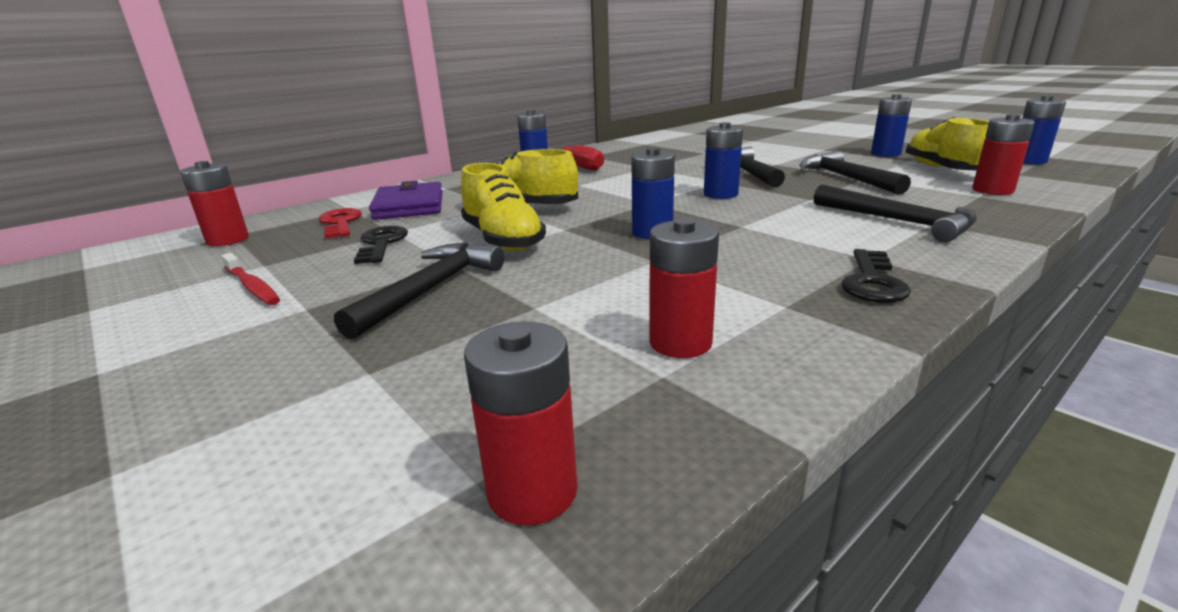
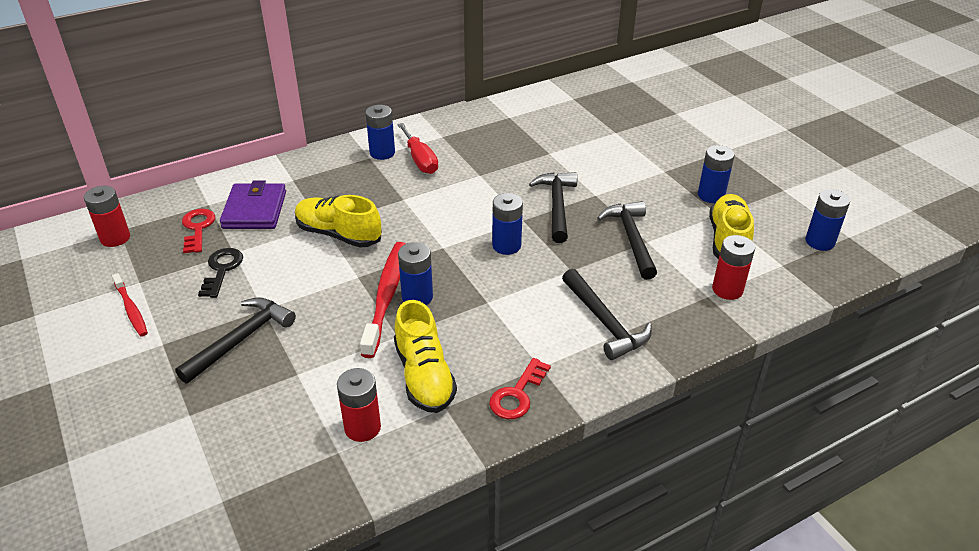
camera: 10 degrees right, 15 degrees up
(503, 240) = (307, 283): yellow shoe -> yellow shoe (424, 376)
(532, 491) = (243, 512): red battery -> none
(613, 237) = (386, 297): none -> red toothbrush
(872, 282) = (517, 394): black key -> red key

